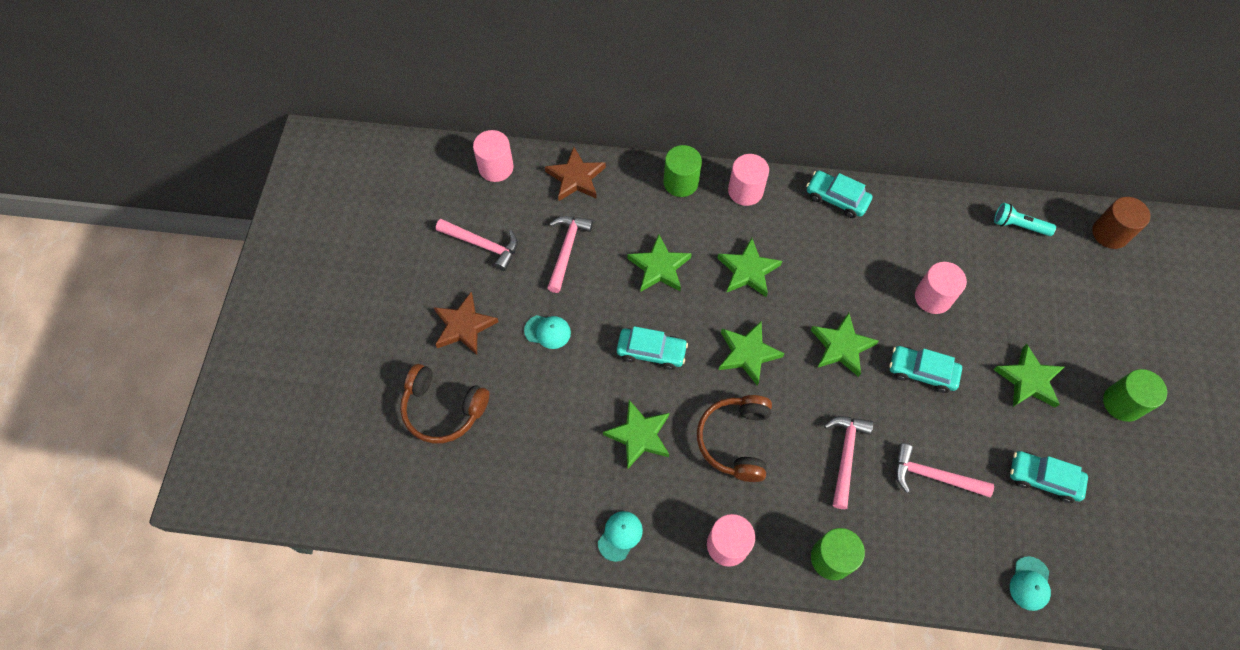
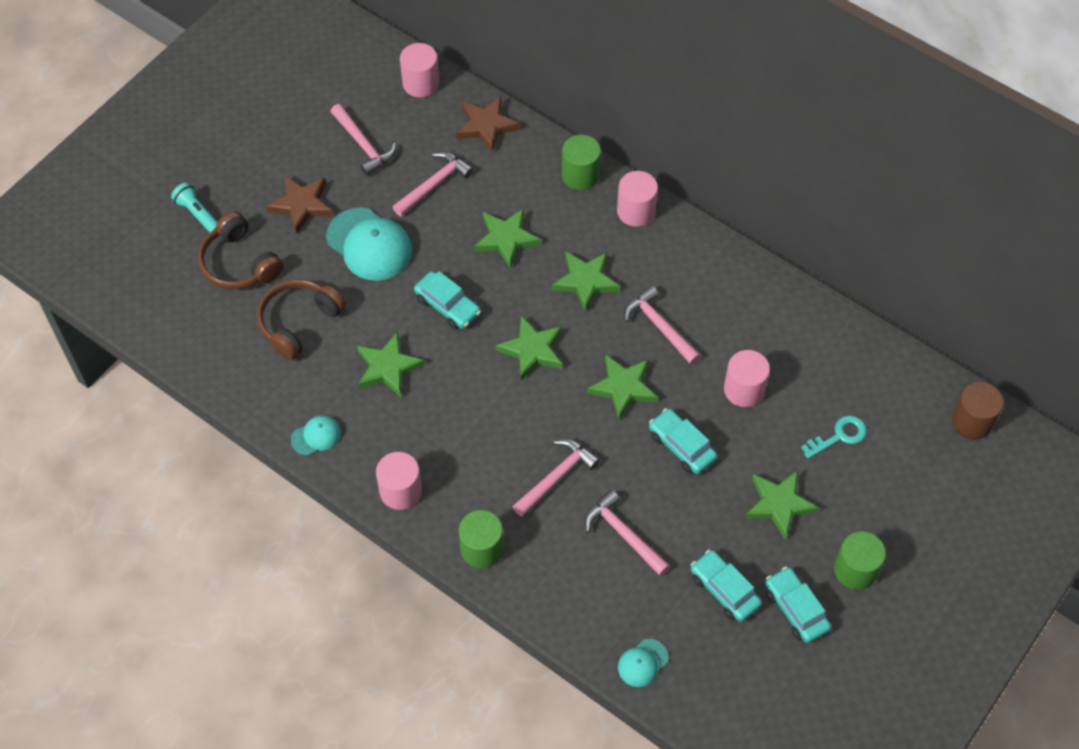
camera: 30 degrees right, 5 degrees down
(547, 332) = (369, 244): turquoise cap -> turquoise cap, size x1.96
(735, 440) = (468, 414): brown headphones -> brown headphones (298, 322)
(832, 278) = (659, 326): none -> pink hammer
(836, 198) = (719, 259): turquoise car -> turquoise car (795, 609)
(1018, 225) = (882, 369): turquoise flashlight -> turquoise flashlight (198, 214)
(1029, 297) = (839, 436): none -> turquoise key

